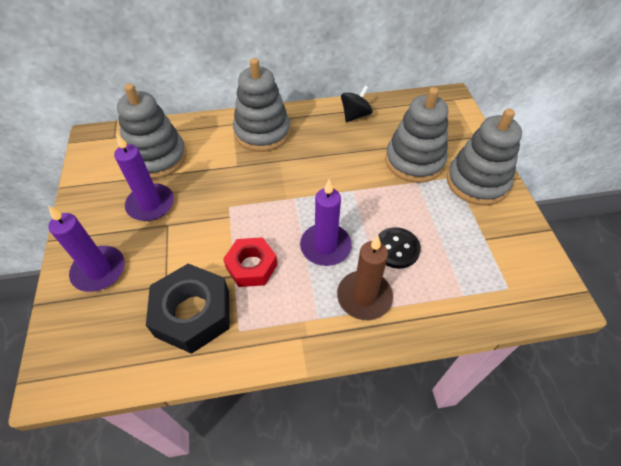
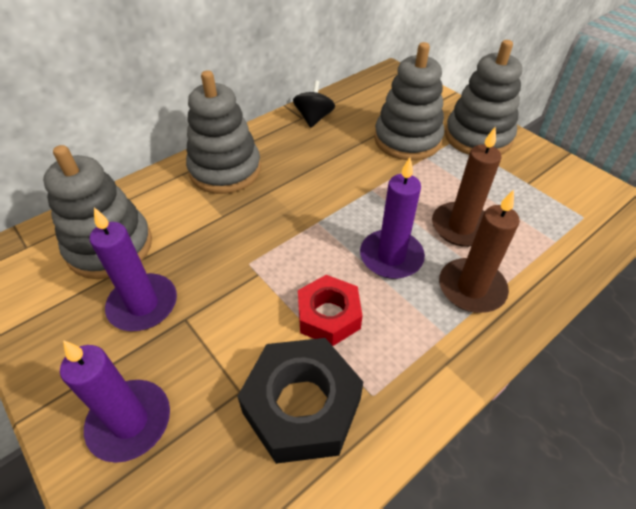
camera: 30 degrees left, 5 degrees down
(396, 249) = (461, 227): black button -> brown candle

